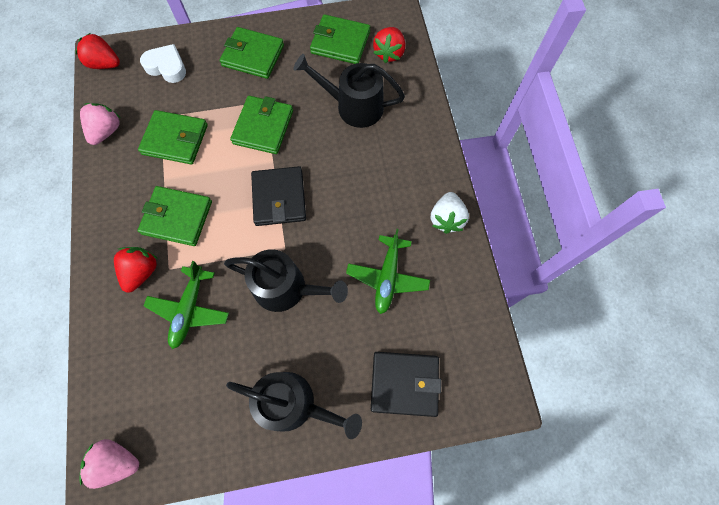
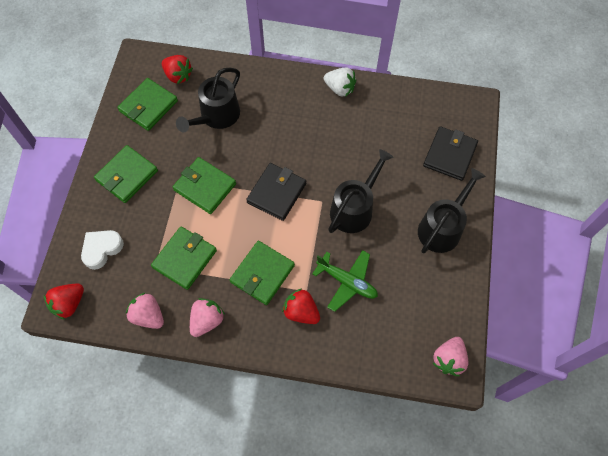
camera: 70 degrees left, 5 degrees down
(112, 184) = (207, 320): none -> pink strawberry
(279, 198) = (276, 193): black wallet -> black wallet turned 75 degrees counterclockwise
(387, 277) = (370, 140): green plane -> none

